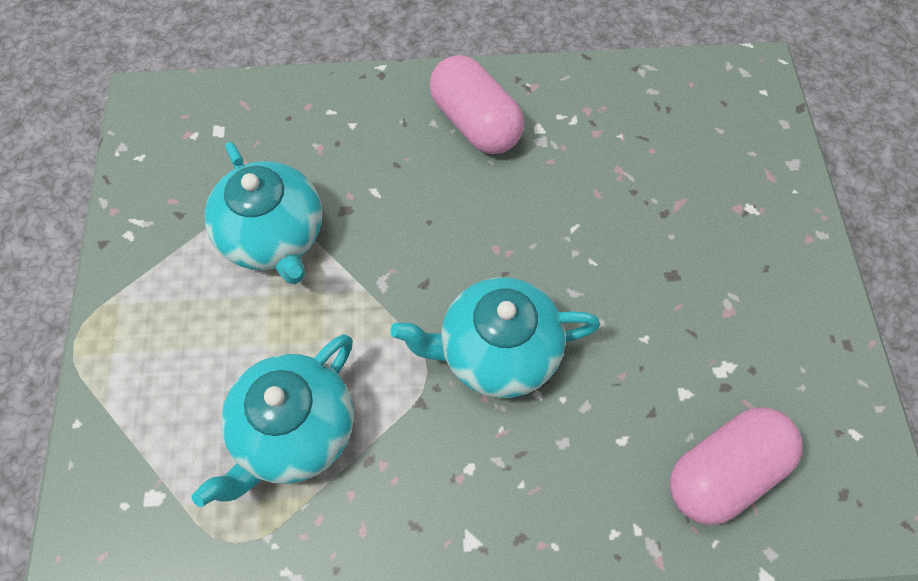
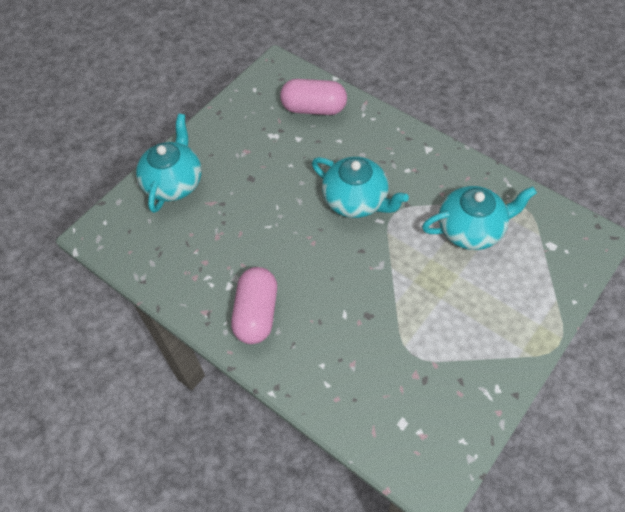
camera: 135 degrees left, 5 degrees down
(273, 237) = (417, 327): turquoise teapot -> turquoise teapot (174, 182)

